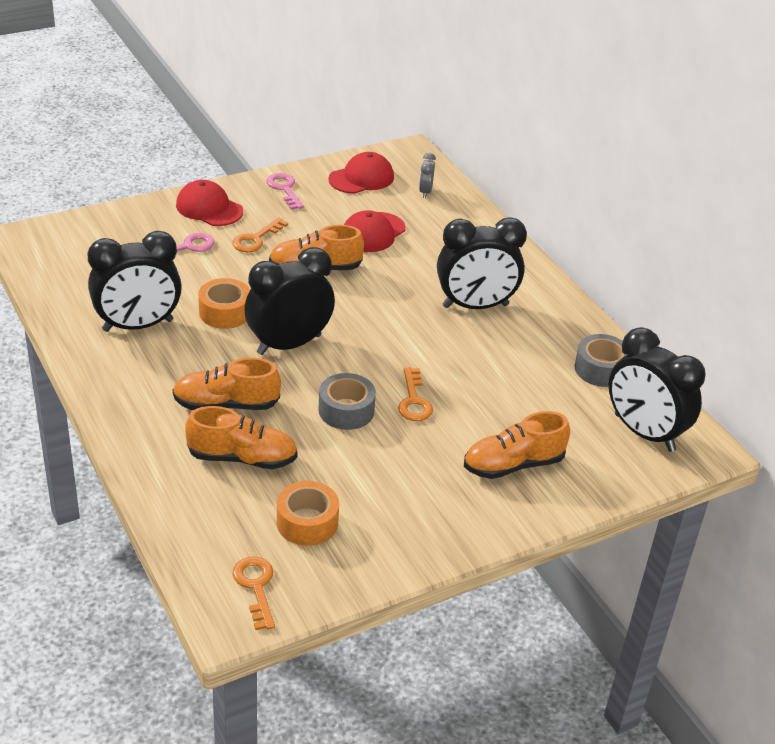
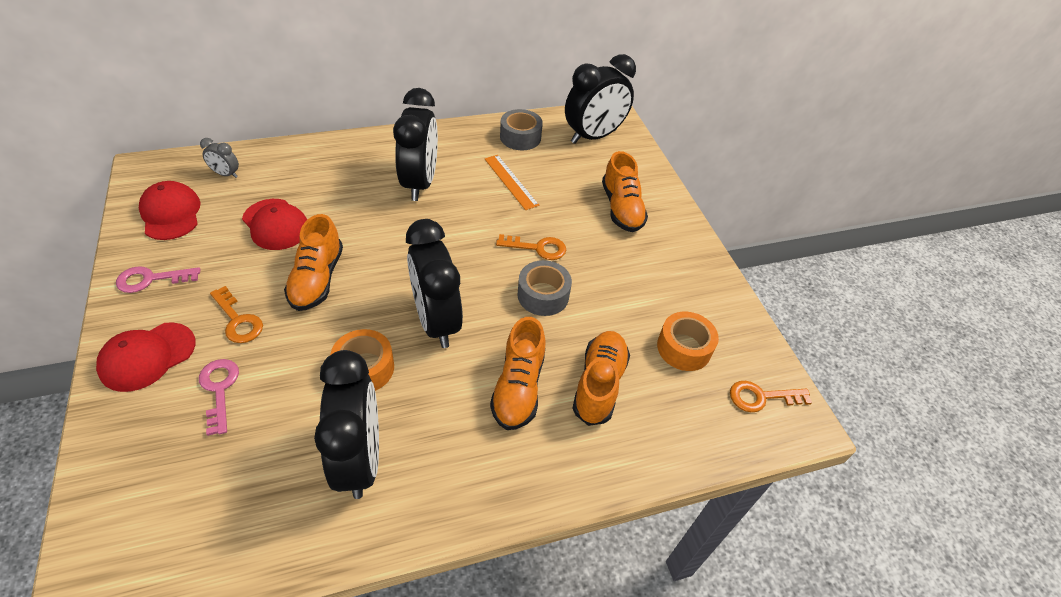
camera: 80 degrees left, 10 degrees up
(513, 370) = (510, 181): none -> orange ruler

